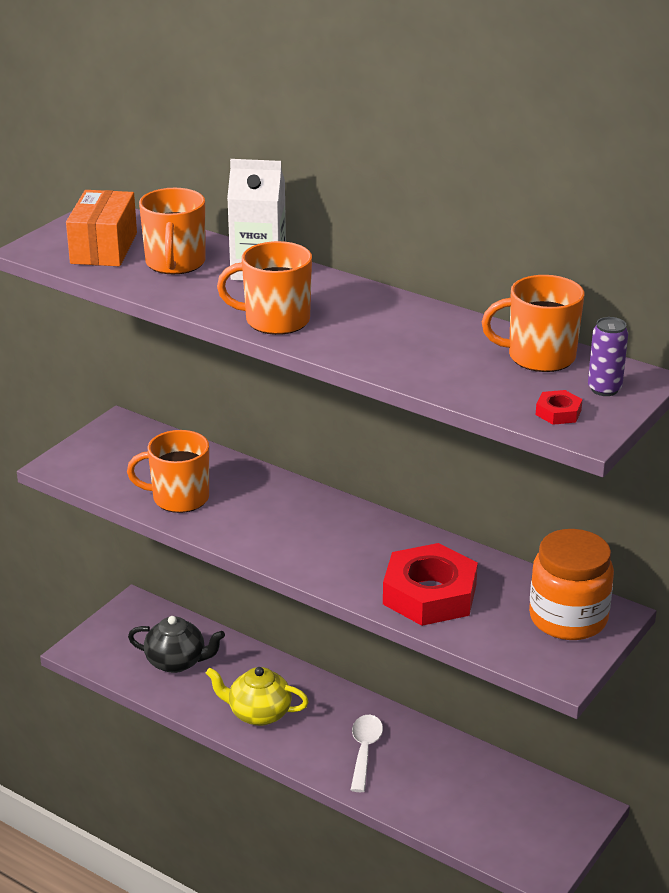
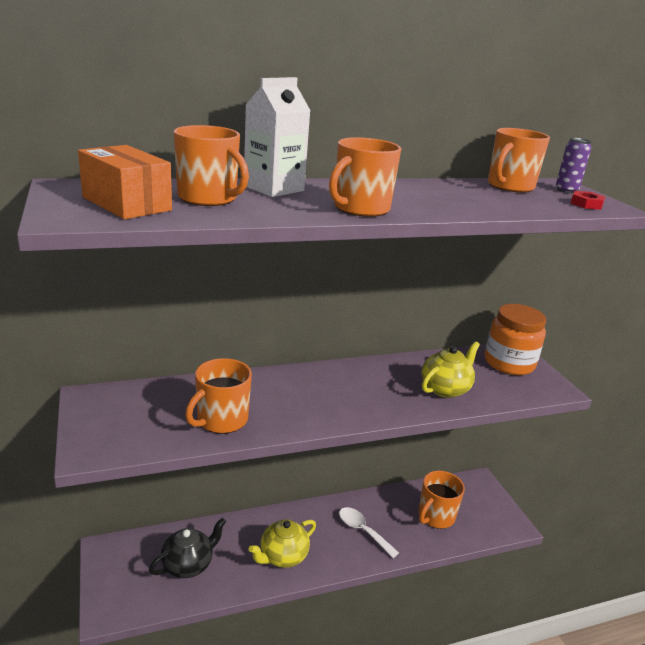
camera: 55 degrees left, 5 degrees down
(429, 594) = (445, 388): red nut -> yellow teapot
(464, 797) = (435, 516): none -> orange mug

